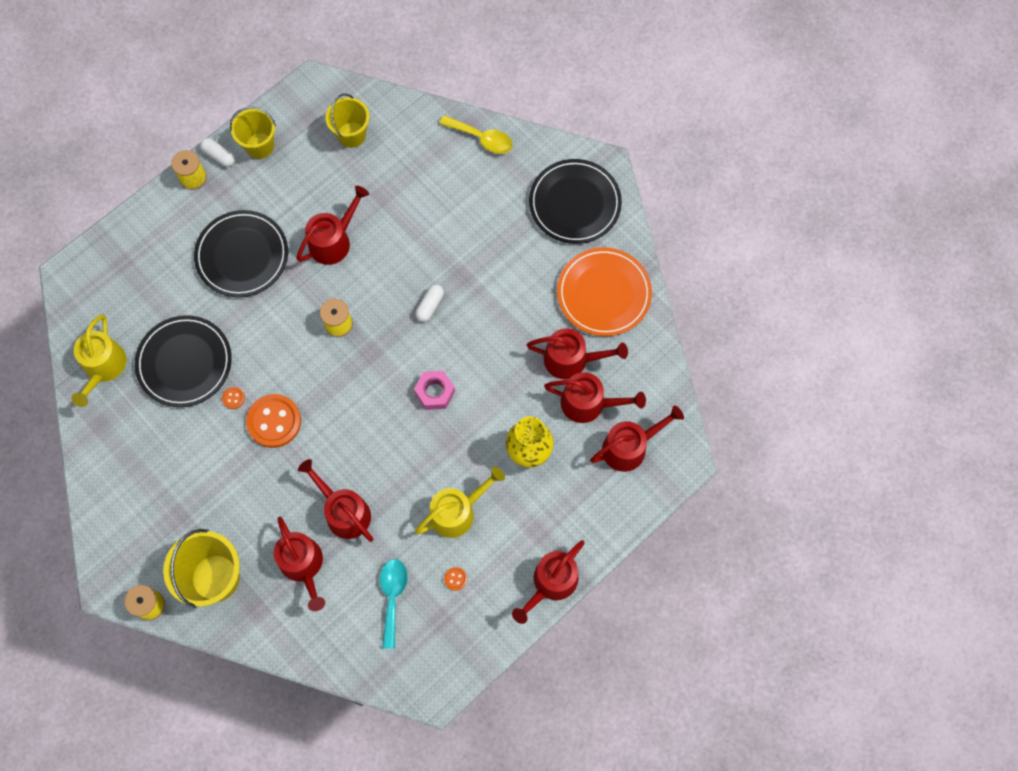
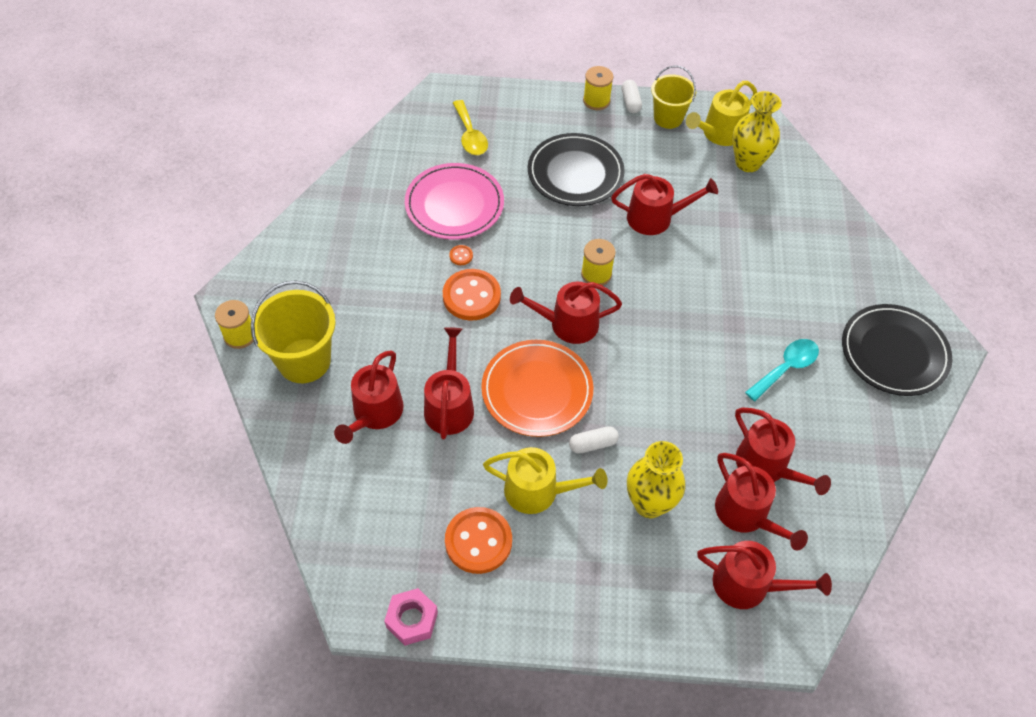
camera: 45 degrees right, 15 degrees down
(103, 367) = (397, 162): yellow watering can -> yellow watering can (719, 133)
(184, 363) = (454, 205): black plate -> pink plate
(351, 134) = (748, 163): yellow bucket -> yellow vase
(392, 597) = (413, 504): turquoise spoon -> turquoise spoon (786, 368)
(430, 306) = (684, 322): white capsule -> white capsule (593, 444)
(435, 392) = (619, 386): pink nut -> pink nut (412, 620)
(455, 579) = (478, 541): orange button -> orange button, size x2.41
(481, 138) = (856, 244): yellow spoon -> yellow spoon (470, 135)
(551, 583) = (555, 628): red watering can -> red watering can (567, 324)
(604, 293) = (851, 441): orange plate -> orange plate (537, 390)

